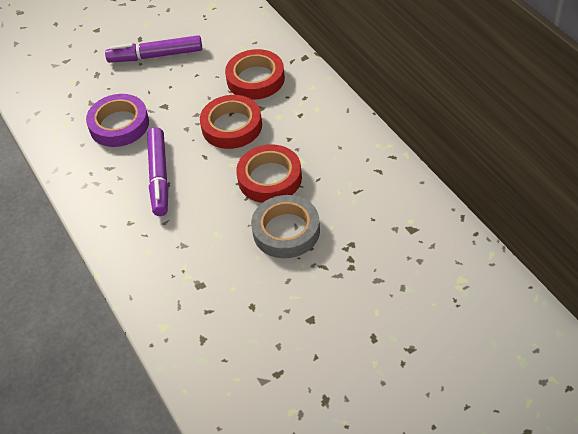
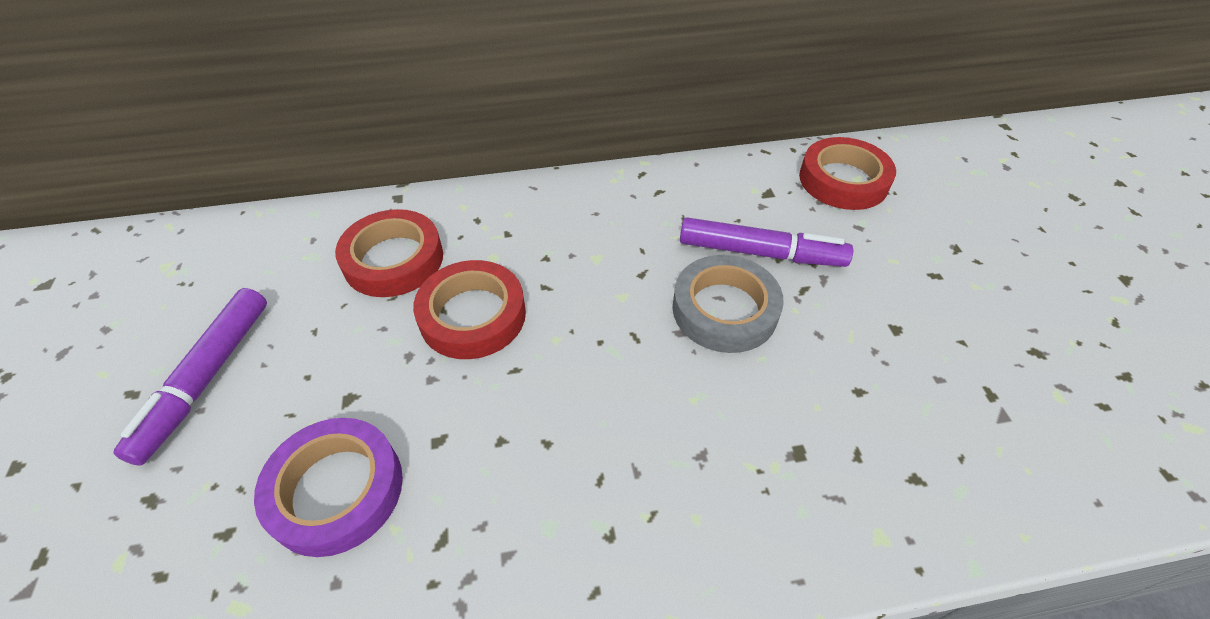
camera: 75 degrees left, 0 degrees up
(159, 176) = (520, 452): purple marker -> purple marker (760, 253)
(270, 178) = (612, 300): red tape -> red tape (843, 180)

